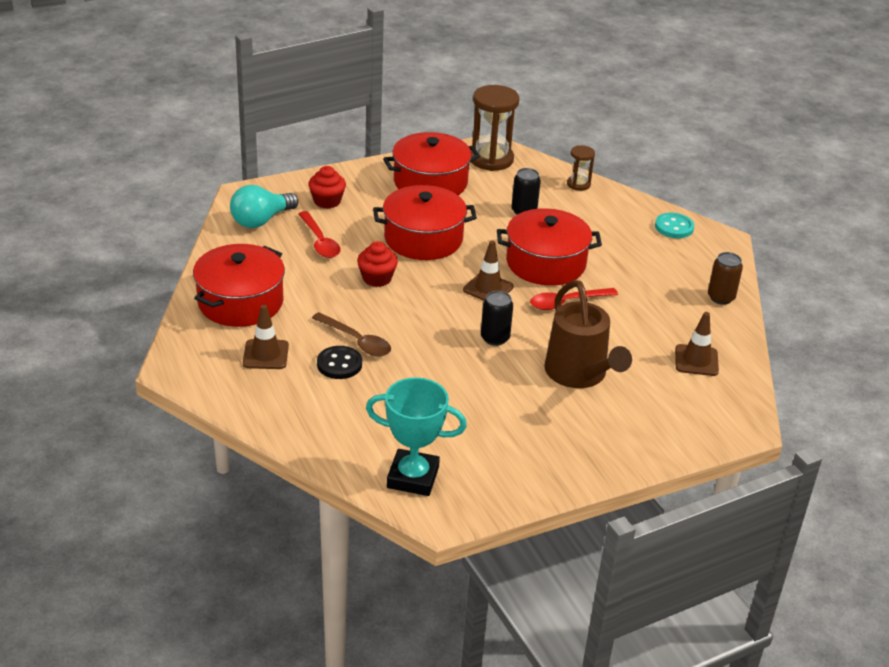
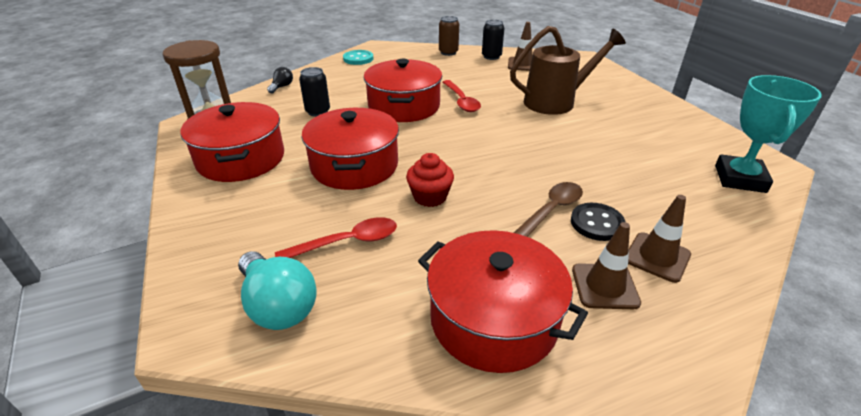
camera: 85 degrees left, 0 degrees up
(327, 201) = (249, 237): red cupcake -> none
(488, 288) = (444, 133): brown traffic cone -> brown traffic cone (657, 257)
(495, 338) = (520, 133): black can -> black can (491, 57)
(578, 184) = (282, 87): brown hourglass -> black light bulb

